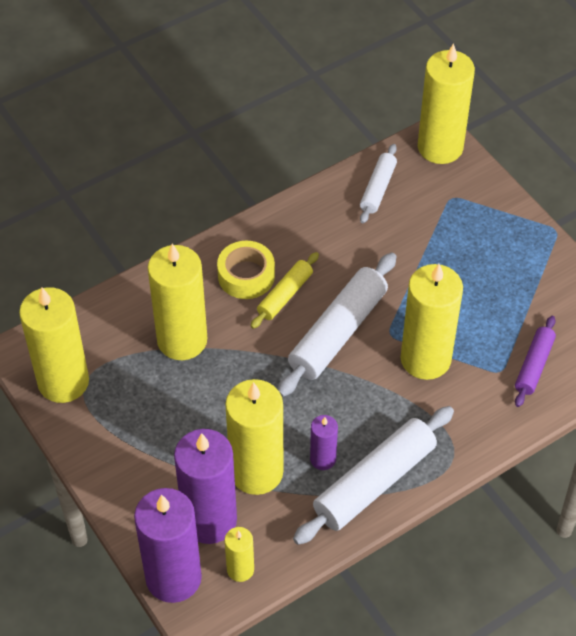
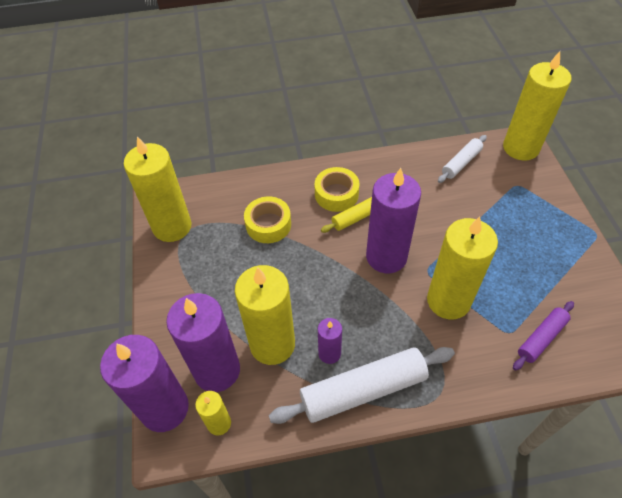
camera: 25 degrees right, 0 degrees up
(182, 340) = (268, 224): yellow candle -> yellow tape
(338, 332) = (386, 257): white rolling pin -> purple candle

